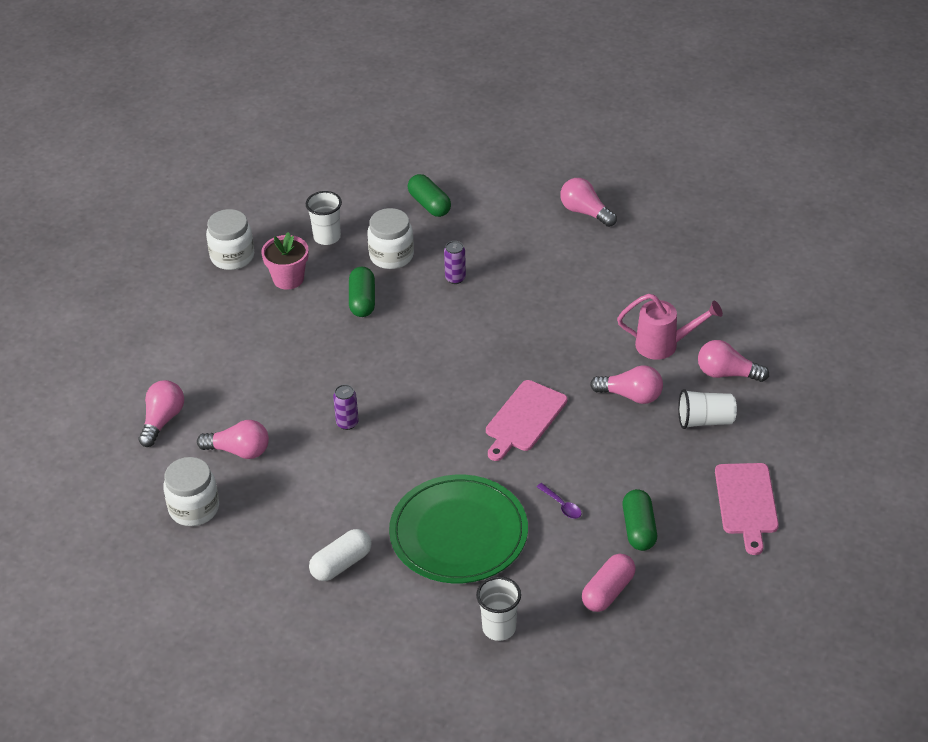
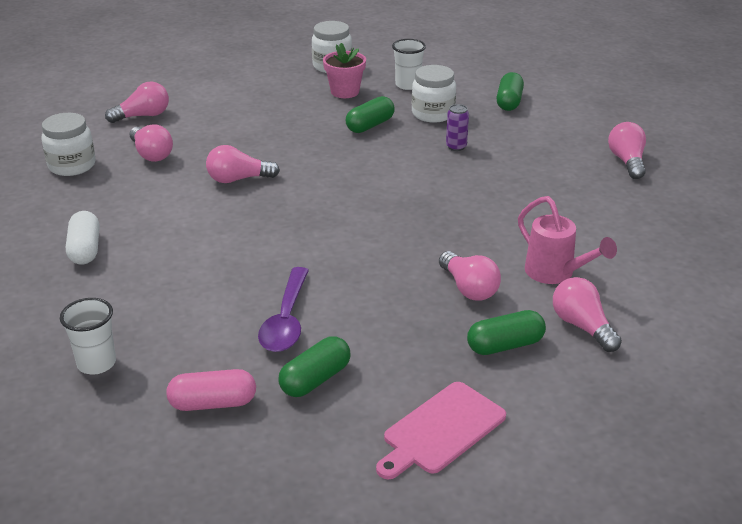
camera: 45 degrees right, 10 degrees down
(341, 564) = (85, 249): white capsule -> white capsule turned 75 degrees clockwise
(347, 423) = (238, 179): purple can -> pink light bulb
(458, 533) = (185, 285): green plate -> none
(524, 419) = (358, 250): pink cutting board -> none
(562, 505) = (286, 320): purple spoon -> purple spoon, size x2.09
(705, 421) = (505, 345): white cup -> green capsule

